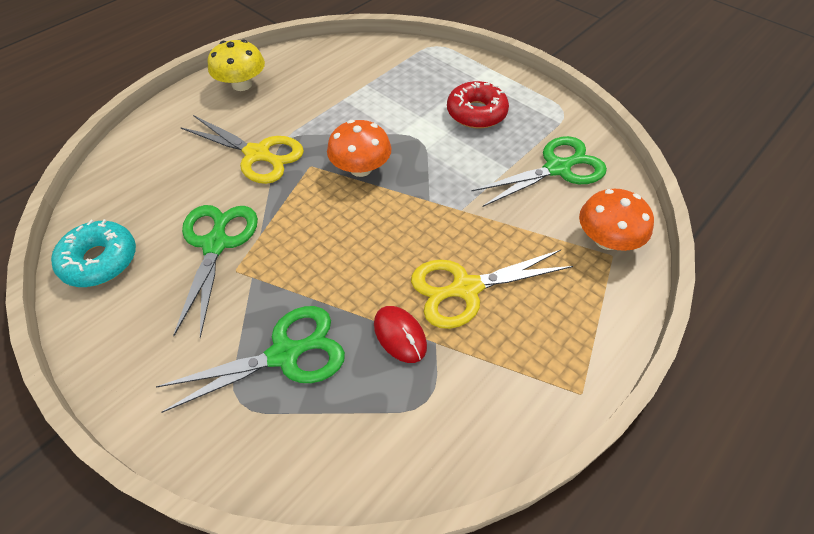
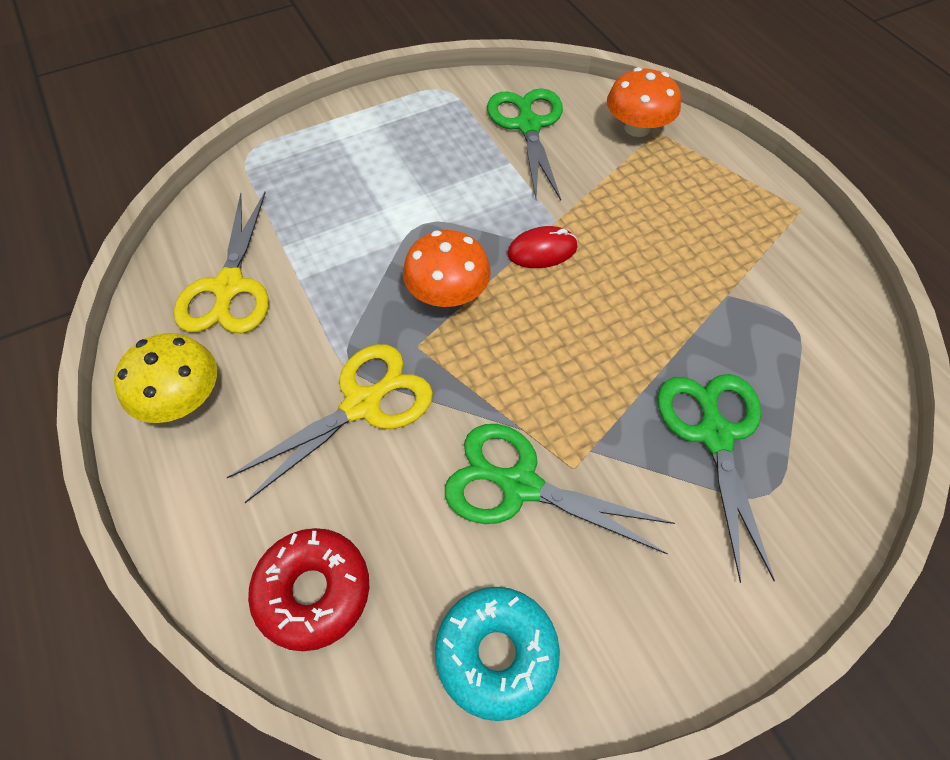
camera: 70 degrees left, 5 degrees up
(400, 335) = (712, 322): red mouse -> red mouse (542, 250)
(466, 288) = (666, 250): yellow scissors -> yellow scissors (229, 287)
(476, 113) = (405, 158): red donut -> red donut (313, 591)

